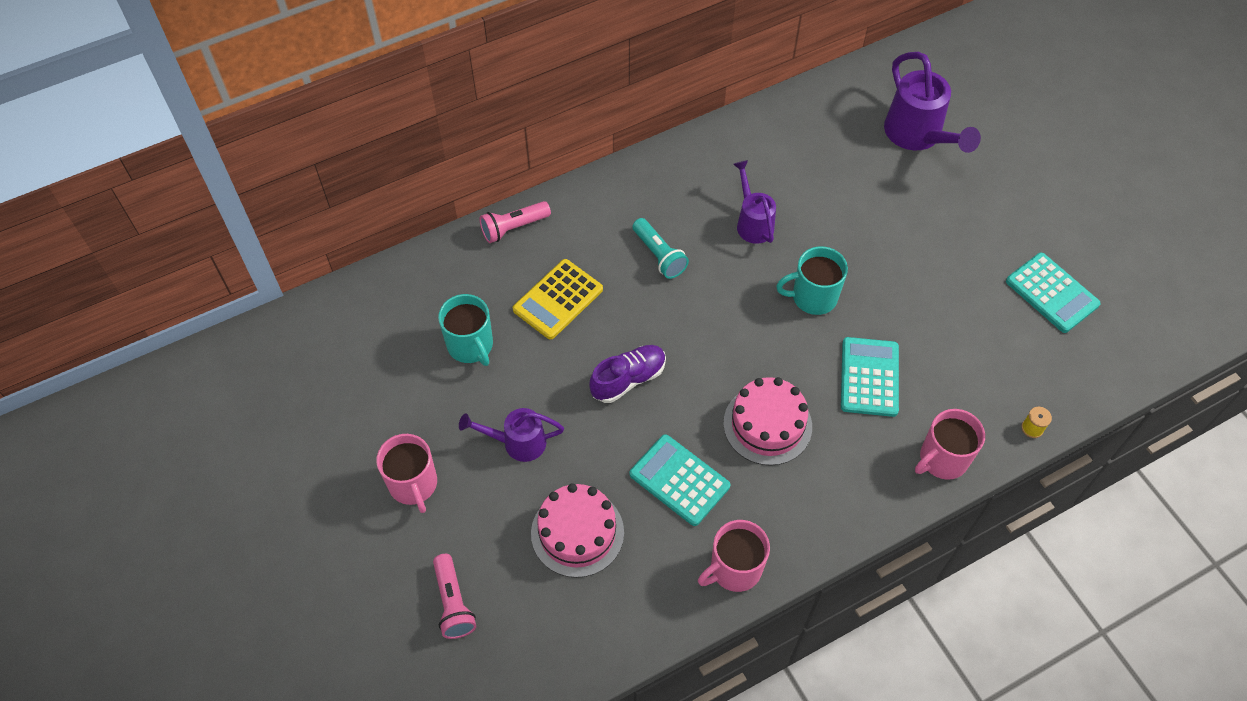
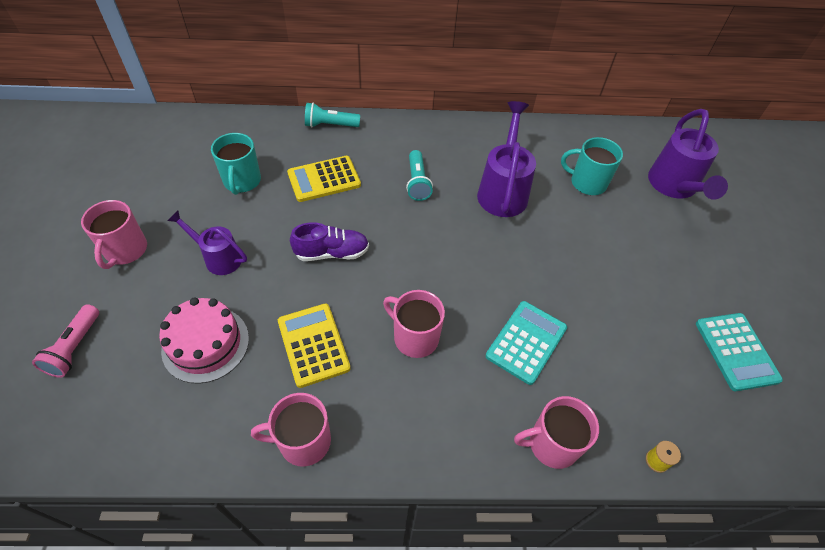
camera: 25 degrees right, 5 degrees down
(513, 228) = (330, 125): pink flashlight -> turquoise flashlight
(679, 480) = (313, 345): turquoise calculator -> yellow calculator
(753, 222) = (503, 190): purple watering can -> purple watering can, size x1.61
(767, 425) = (415, 337): pink cake -> pink mug
(813, 297) = (517, 260): turquoise mug -> turquoise mug (587, 183)

